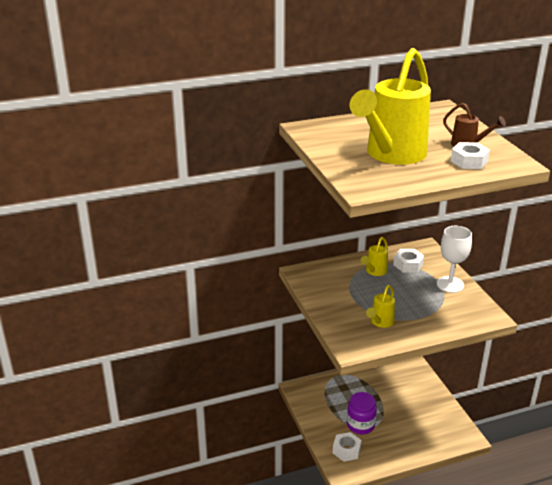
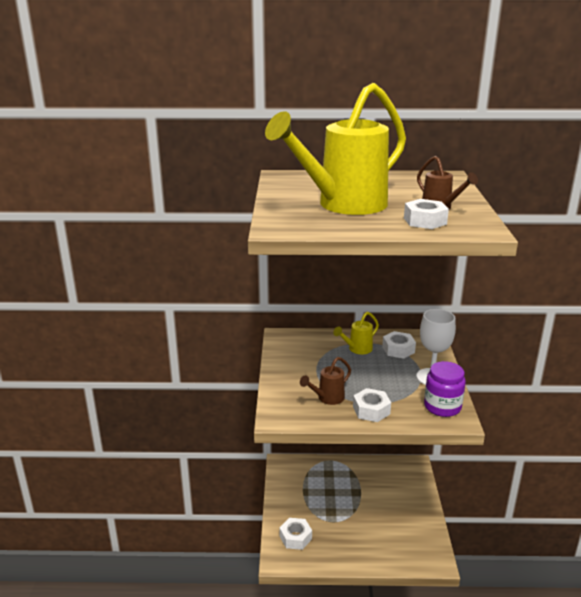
camera: 20 degrees right, 5 degrees down
(360, 425) = (325, 516): purple jar -> purple jar (442, 407)
(380, 322) = (327, 398): yellow watering can -> brown watering can
(422, 325) = (371, 410): none -> white nut

